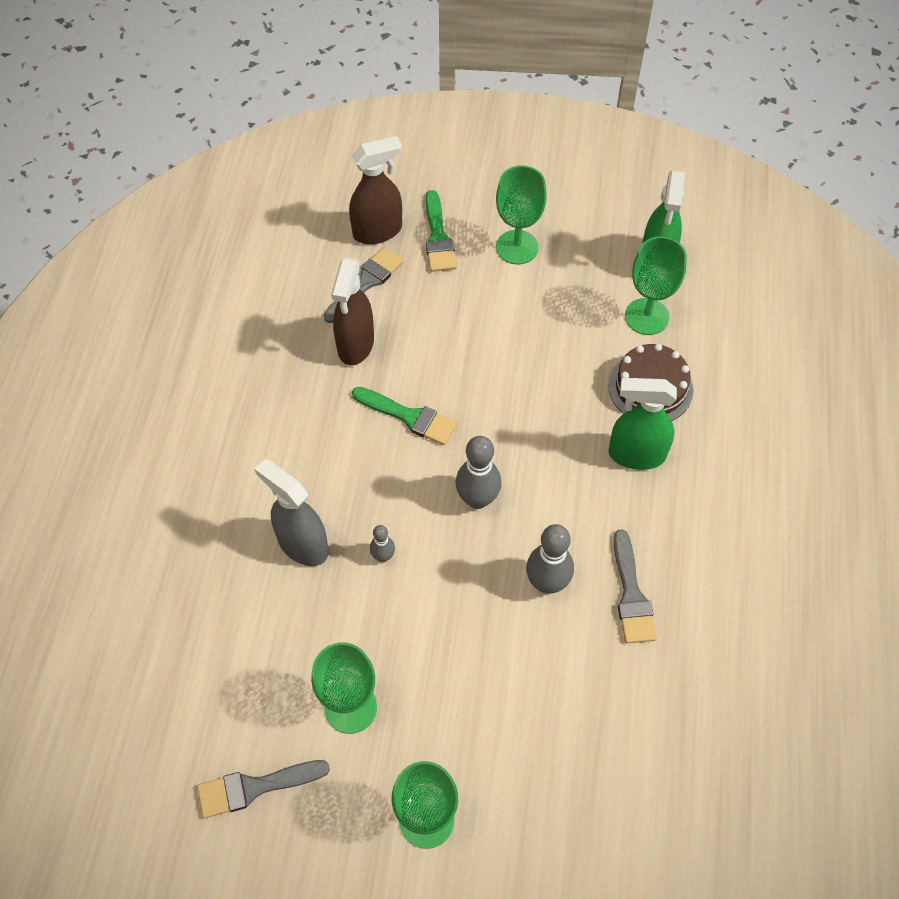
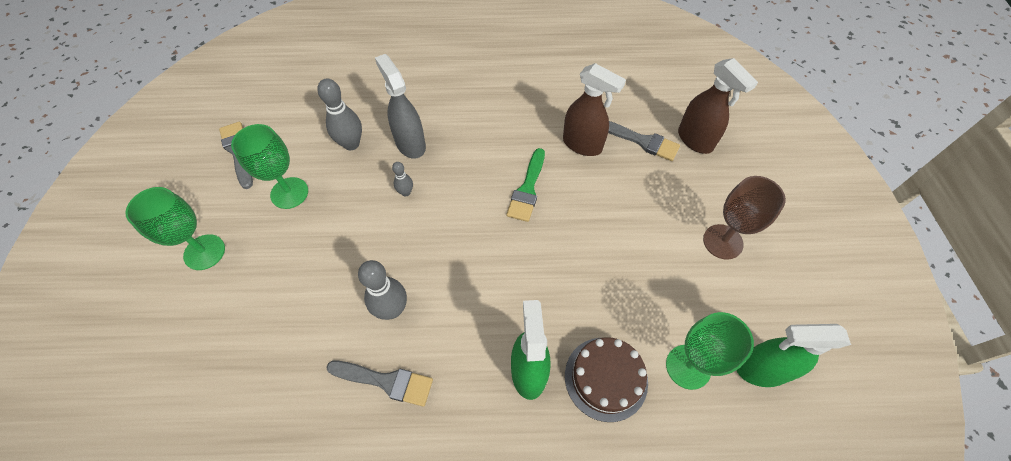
camera: 80 degrees right, 0 degrees up
(302, 544) = (410, 144): grey spray bottle -> grey spray bottle turned 60 degrees counterclockwise
(355, 345) = (582, 145): brown spray bottle -> brown spray bottle turned 150 degrees counterclockwise
(438, 237) = (707, 181): green brush -> none
(477, 499) = (462, 247): grey bowling pin -> grey bowling pin (351, 144)
(517, 247) = (722, 242): green goblet -> brown goblet
(631, 594) = (386, 381): grey brush -> grey brush turned 150 degrees counterclockwise

